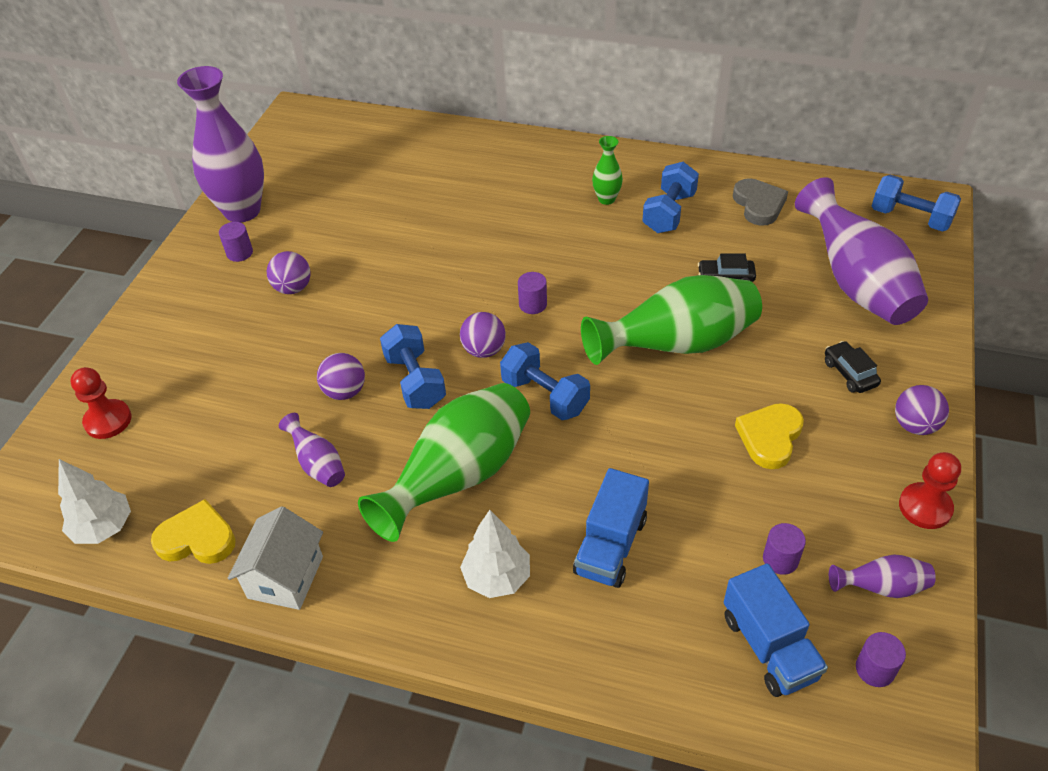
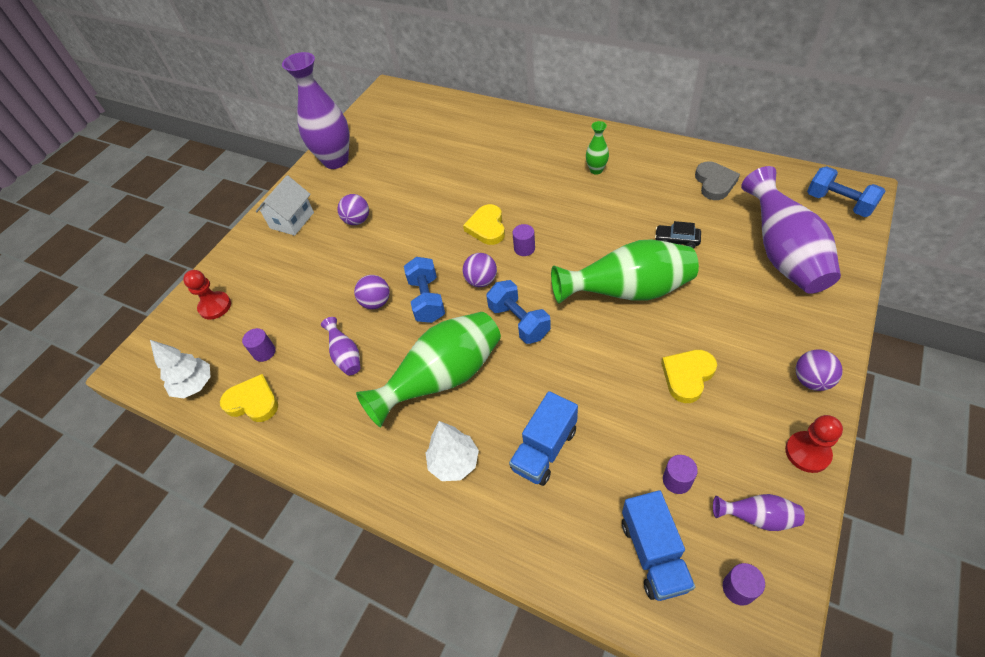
camera: 15 degrees right, 5 degrees up
(239, 253) = (327, 191): purple cylinder -> purple cylinder (264, 352)
(285, 577) = (305, 440): white house -> white house (292, 220)
(477, 282) = (487, 227): none -> yellow heart
(669, 212) = (642, 184): blue dumbbell -> none
(849, 373) = (763, 329): black car -> none

